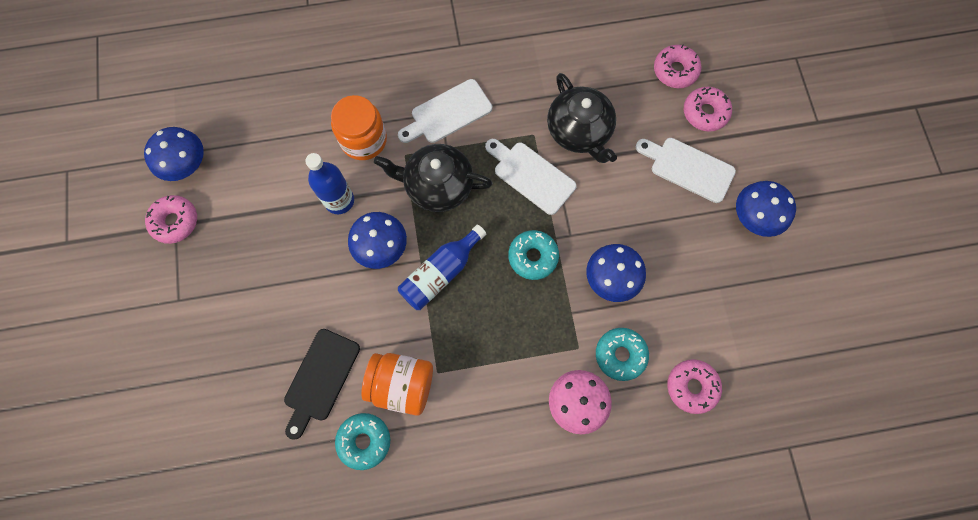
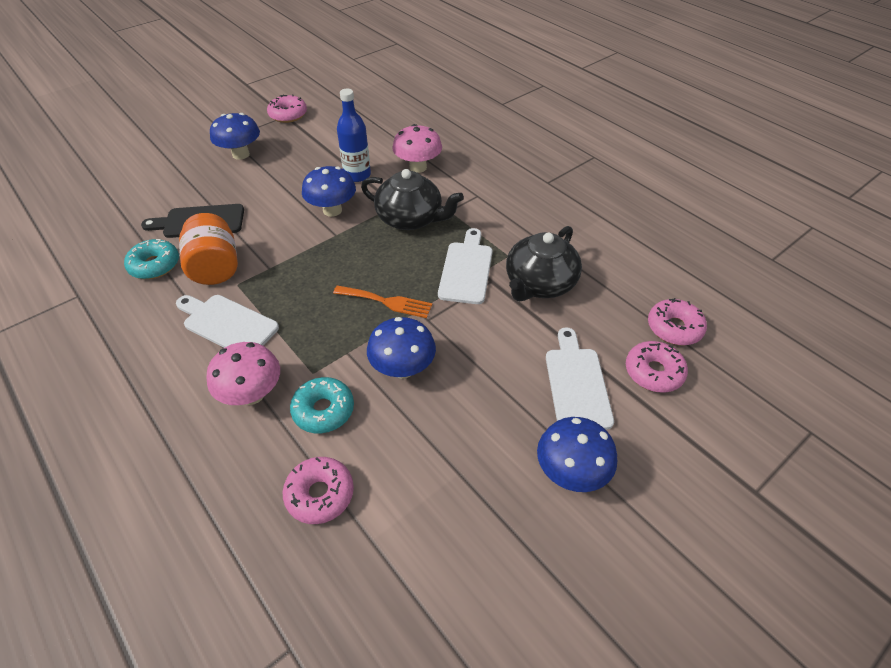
camera: 60 degrees right, 25 degrees down
(187, 165) = (333, 104): blue mushroom -> blue mushroom (241, 154)
(364, 140) = (418, 167): orange jar -> pink mushroom
(437, 185) = (410, 218): black teapot -> black teapot turned 135 degrees clockwise
(440, 273) = (331, 251): blue bottle -> none
(448, 113) = (480, 199): white cutting board -> white cutting board (227, 324)
(533, 257) = (387, 302): turquoise donut -> orange fork

